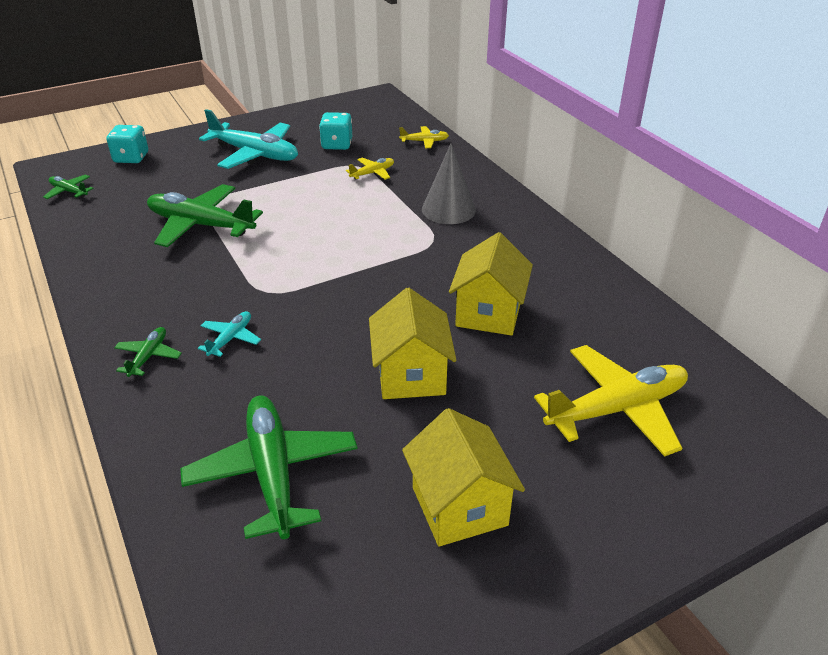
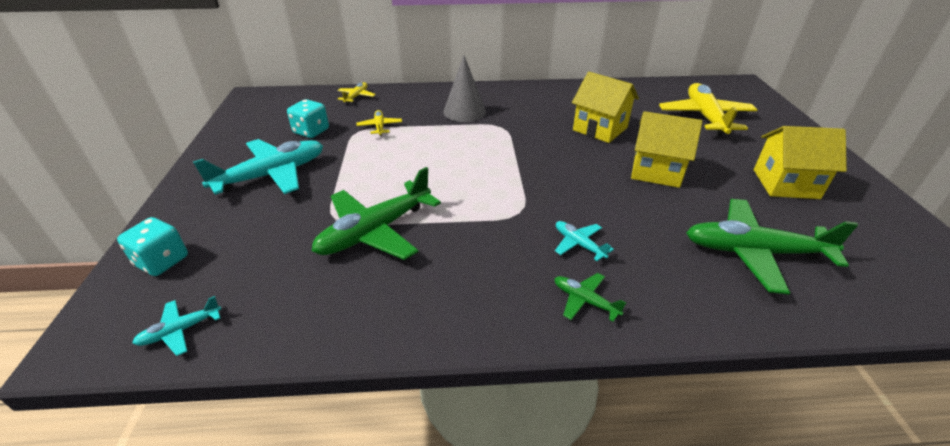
camera: 65 degrees left, 0 degrees up
(69, 191) = (180, 331): green plane -> turquoise plane

